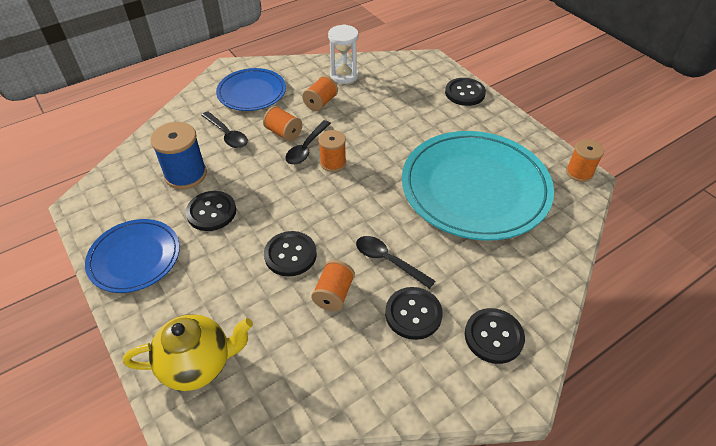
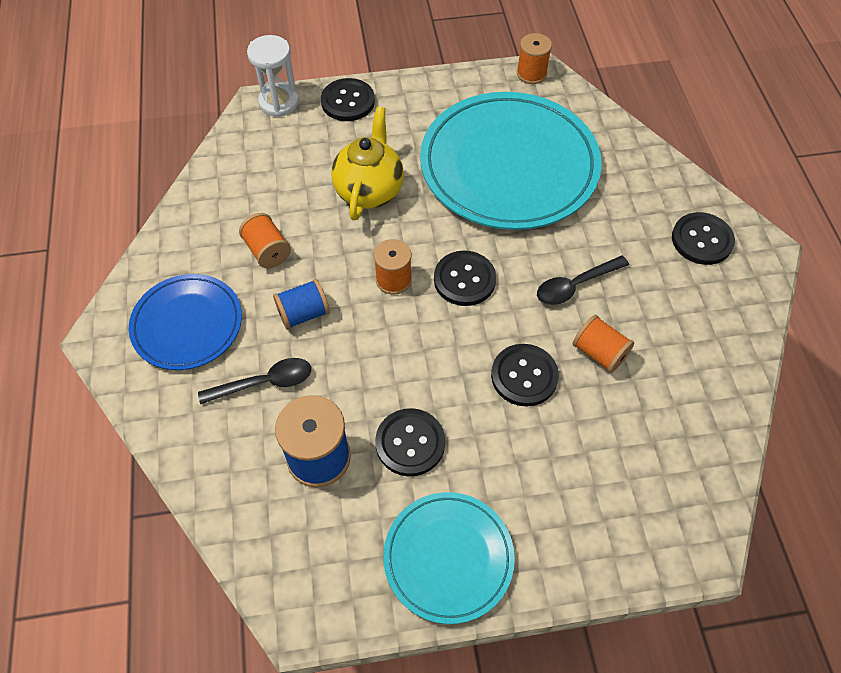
camera: 65 degrees left, 10 degrees up
(135, 258) = (448, 558): blue plate -> turquoise plate
(198, 364) = (643, 518): yellow teapot -> yellow teapot (369, 191)
(283, 133) = (303, 314): orange spool -> blue spool
(306, 148) = (349, 298): black spoon -> none
(344, 75) = (226, 204): white hourglass -> white hourglass (279, 102)
(413, 314) = (652, 292): black button -> black button (464, 279)

